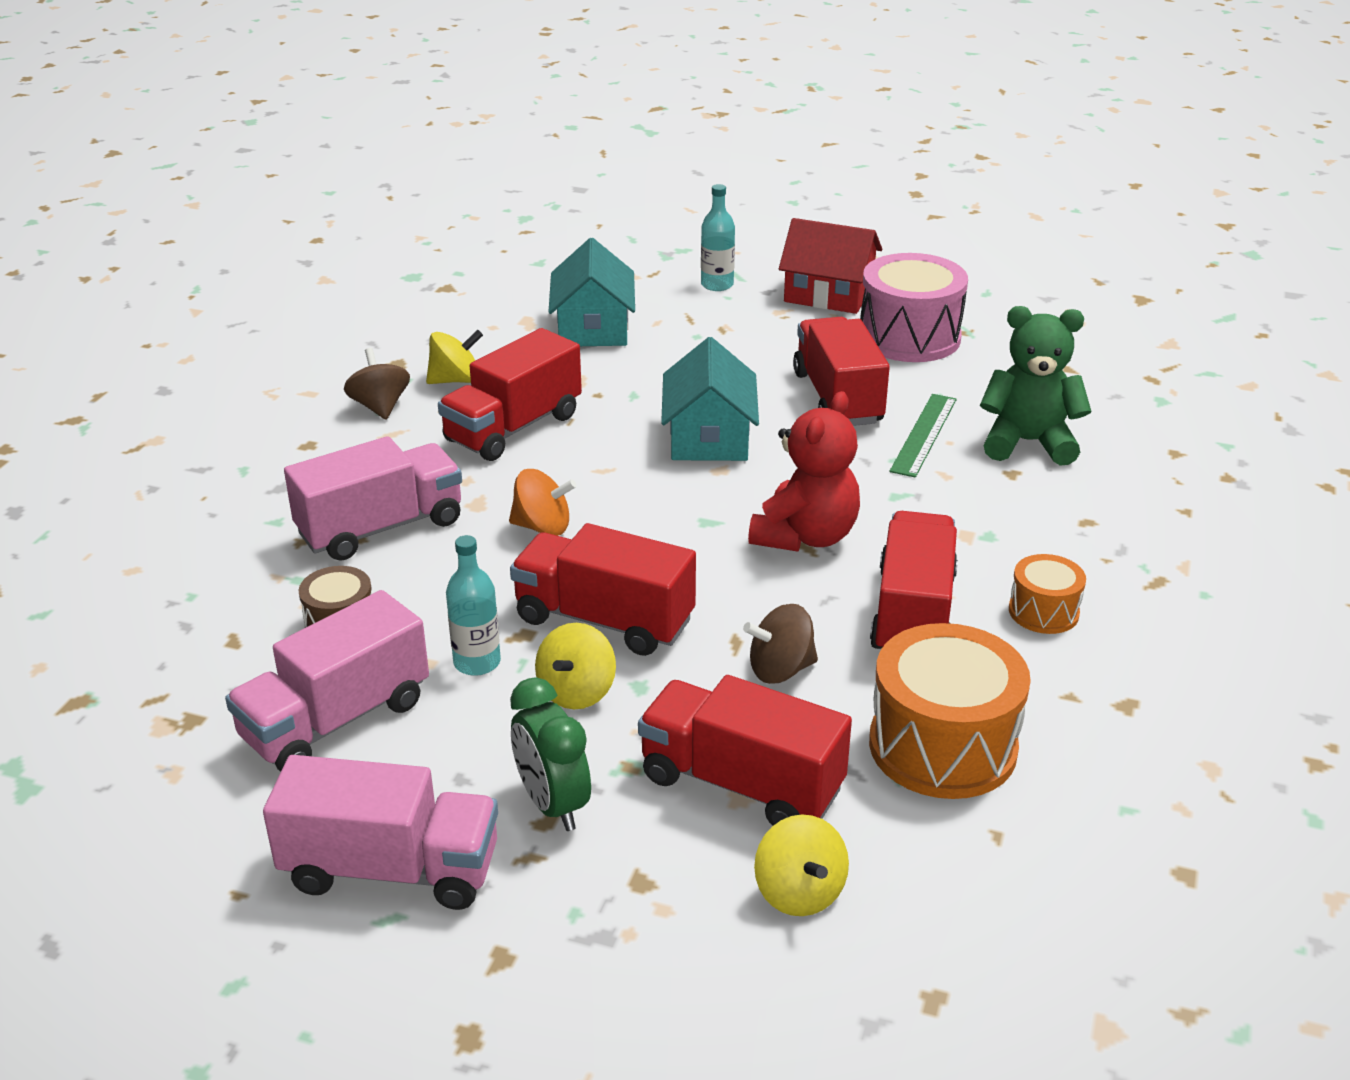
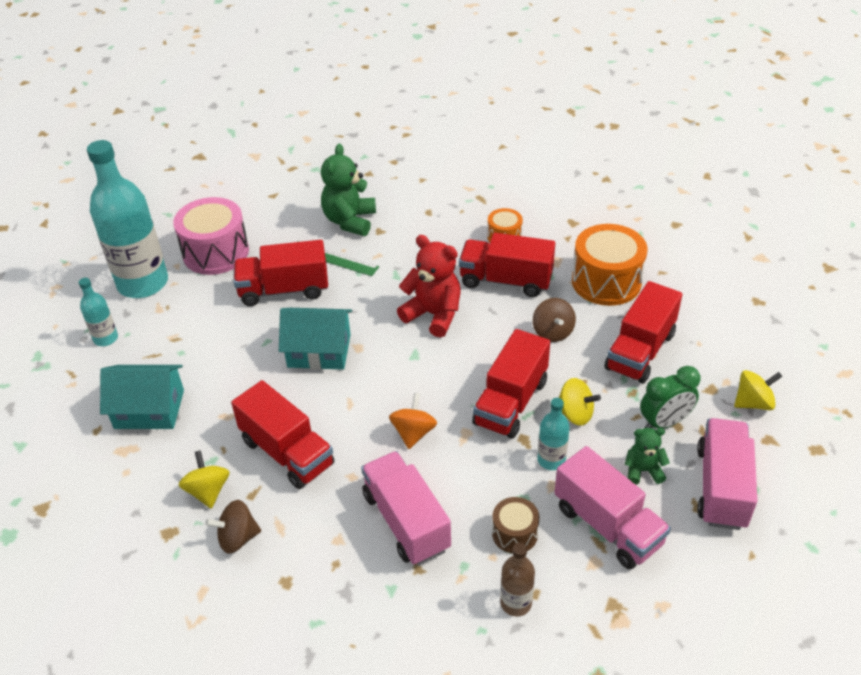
camera: 85 degrees left, 10 degrees up
(223, 625) = (516, 603): none -> brown bottle
(442, 768) = (643, 471): none -> green teddy bear
(799, 892) = (707, 336): yellow spinning top -> yellow spinning top (753, 403)
(828, 294) = (143, 283): red house -> turquoise bottle

